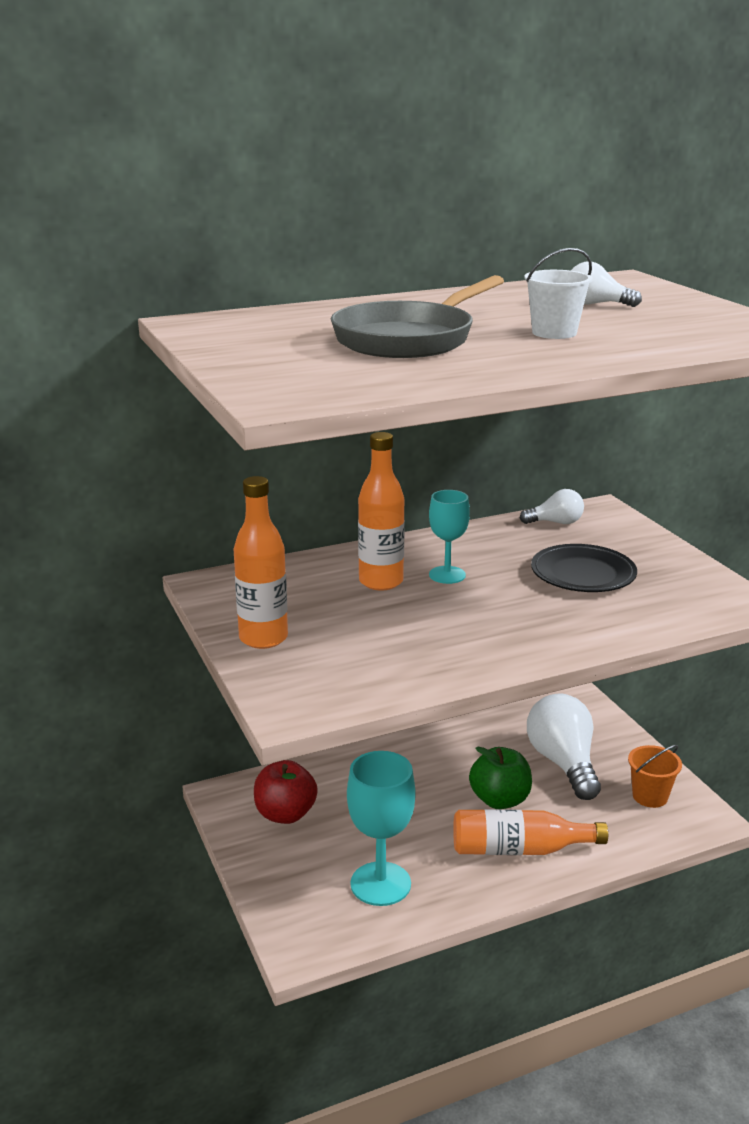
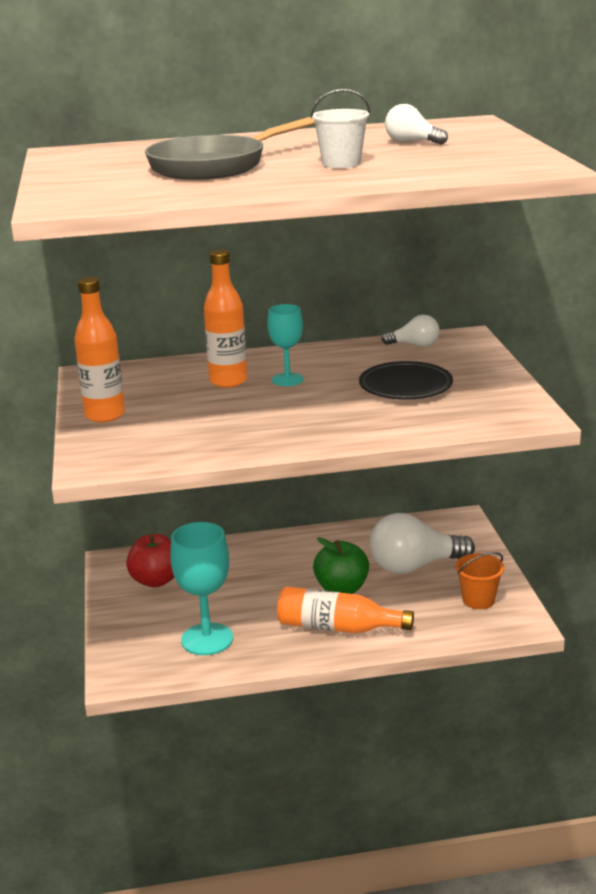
camera: 15 degrees right, 0 degrees up
(563, 763) = (414, 566): white light bulb -> white light bulb turned 105 degrees counterclockwise

